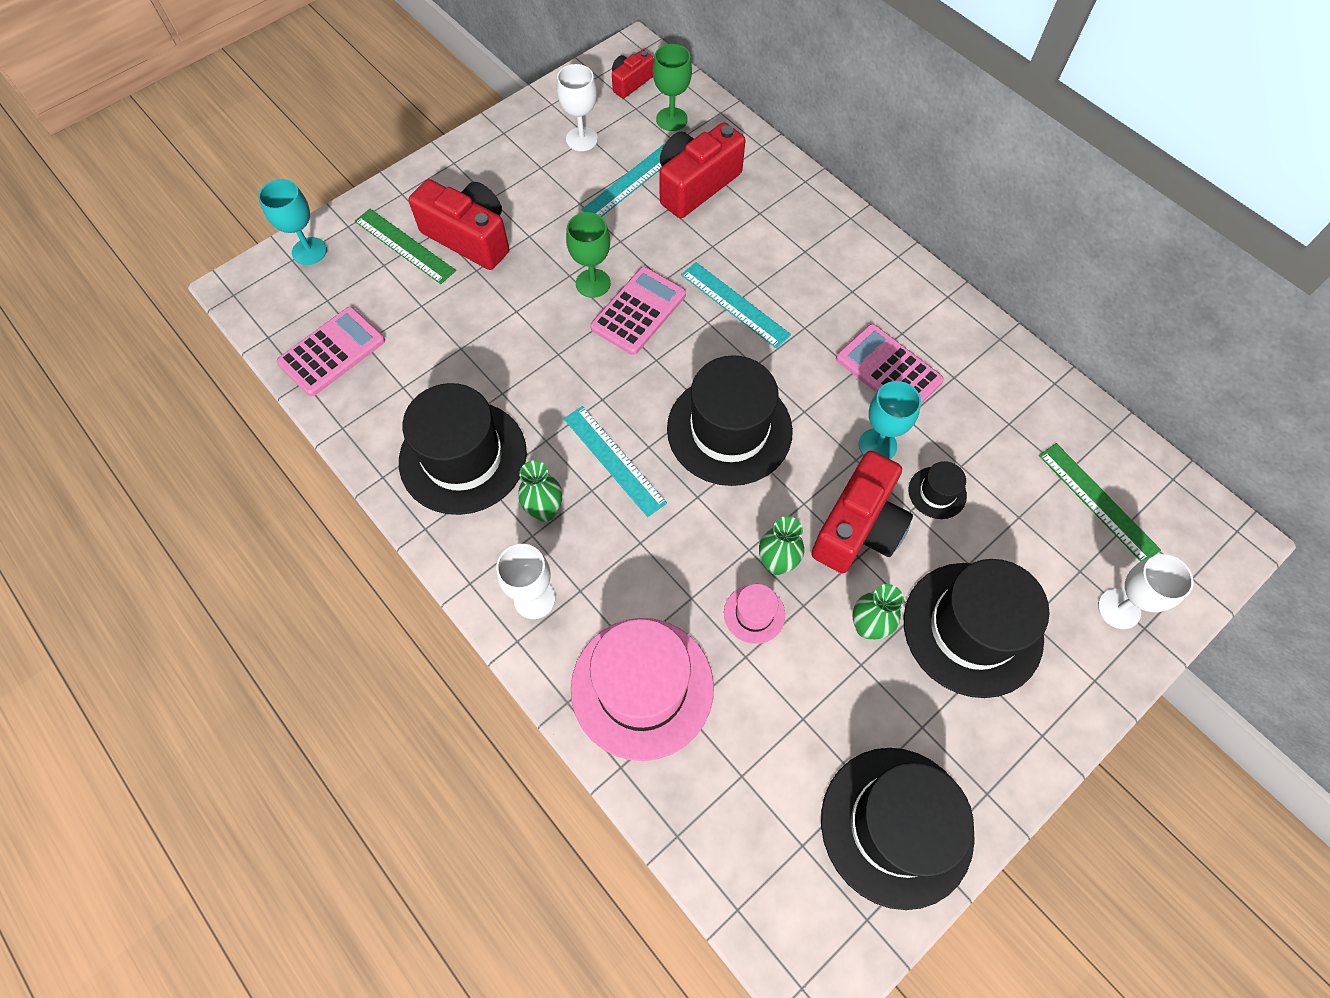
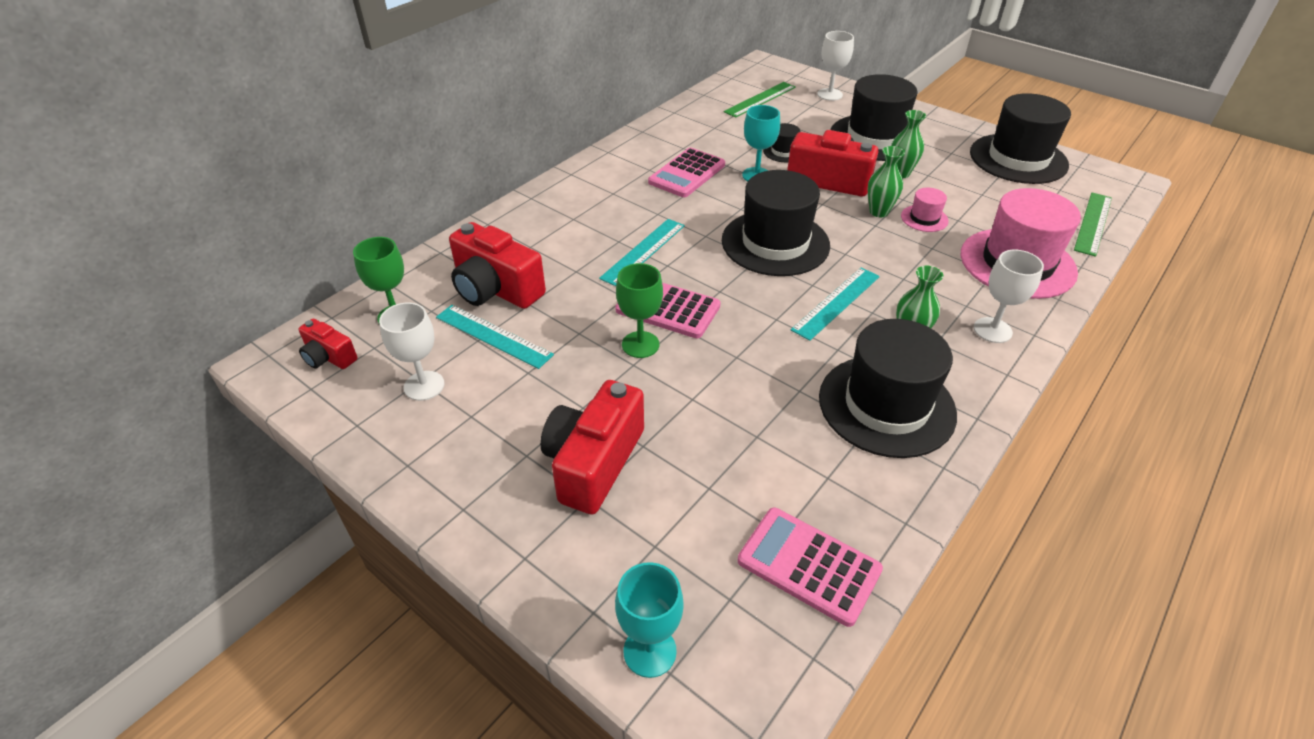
camera: 100 degrees left, 20 degrees down
(404, 246) = (619, 529): green ruler -> green ruler (1093, 223)

